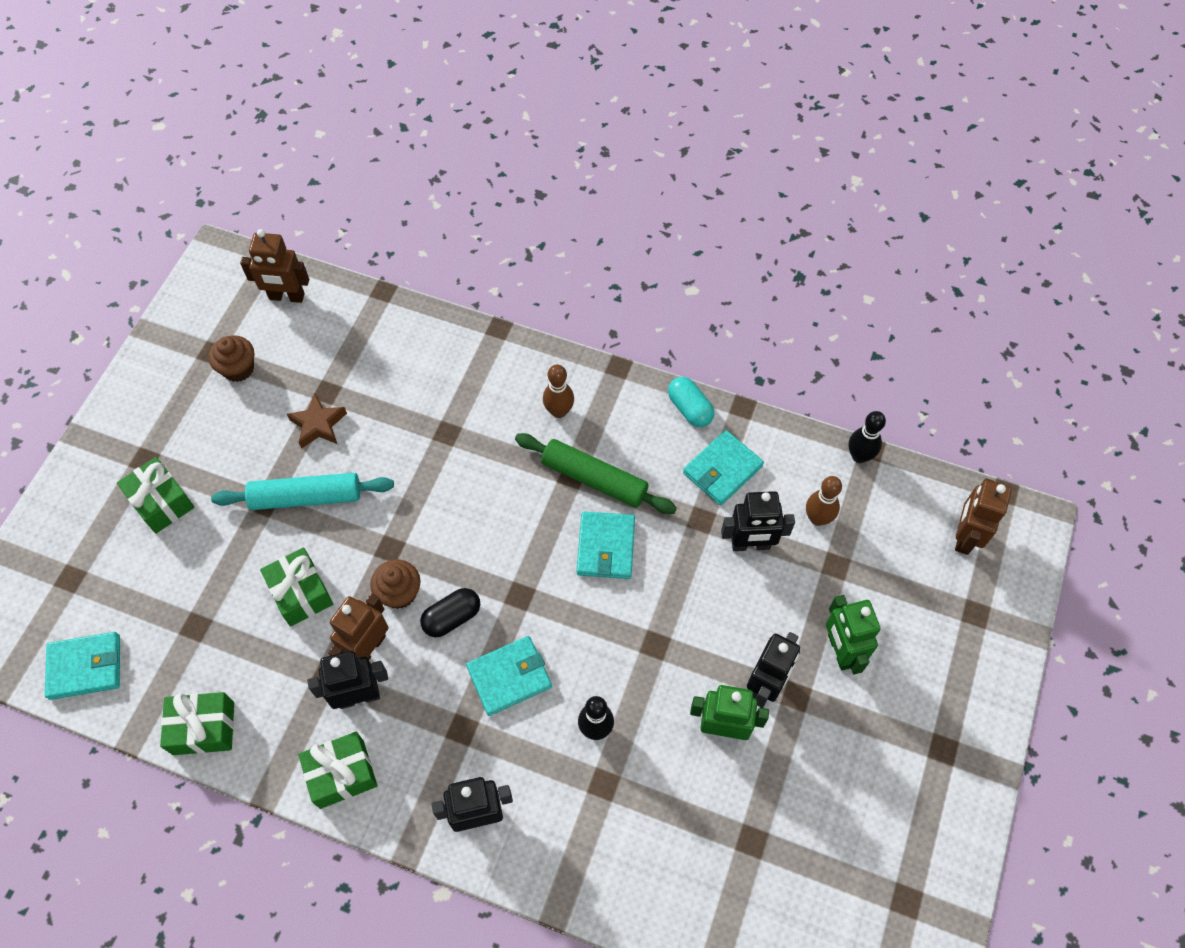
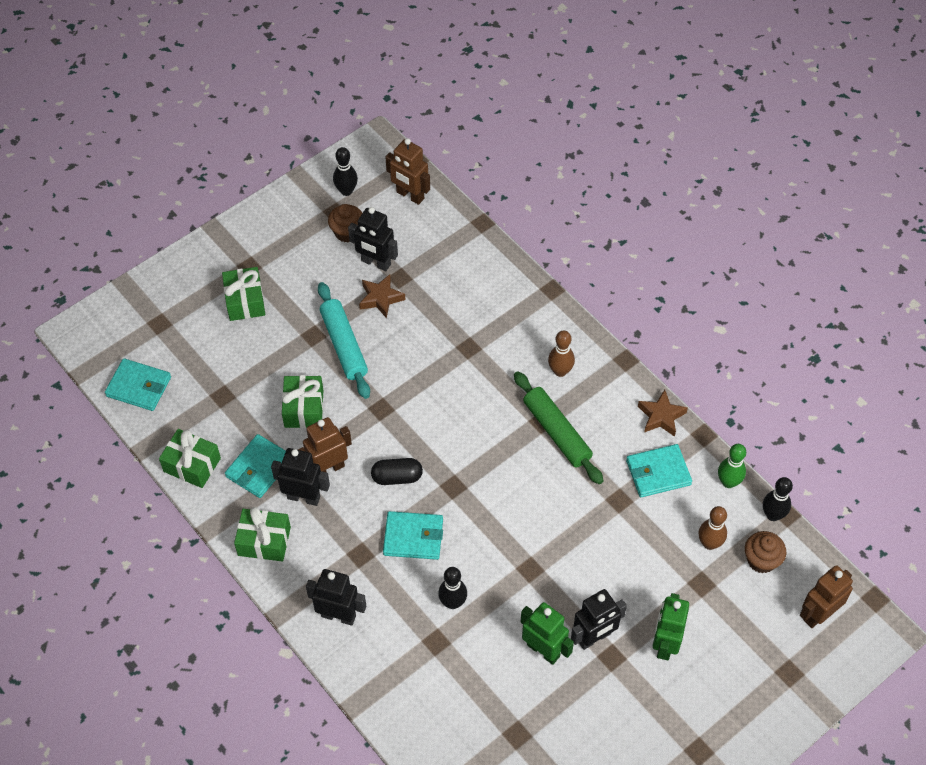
camera: 30 degrees right, 5 degrees down
(211, 323) = (346, 191): none -> black bowling pin
(306, 497) = (344, 345): turquoise rolling pin -> turquoise rolling pin turned 45 degrees clockwise
(399, 593) = (370, 442): brown cupcake -> brown cupcake (761, 560)
(606, 547) = (536, 484): turquoise wallet -> turquoise wallet (259, 468)
(689, 409) = (661, 416): turquoise capsule -> brown star
(750, 545) = (645, 536): black robot -> black robot (375, 263)
(796, 444) = (728, 482): none -> green bowling pin

